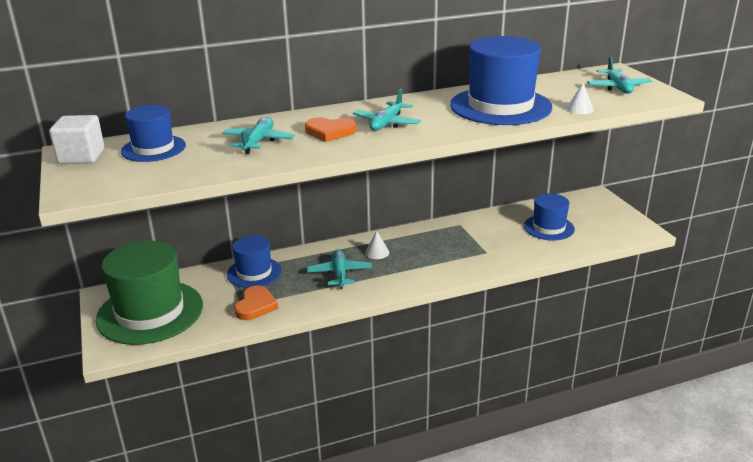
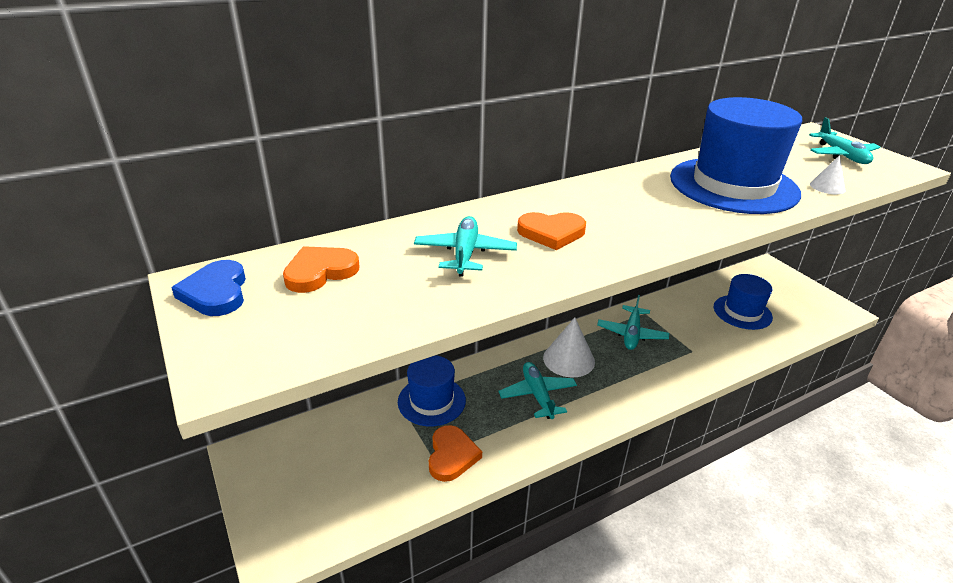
camera: 10 degrees left, 5 degrees up
(81, 156) = (216, 292): white cube -> blue heart
(150, 312) = (315, 479): green hat -> none
(153, 148) = (320, 272): blue hat -> orange heart
(377, 252) = (568, 359): white cone -> white cone, size x1.77
(387, 123) = (615, 216): turquoise plane -> turquoise plane (631, 334)

